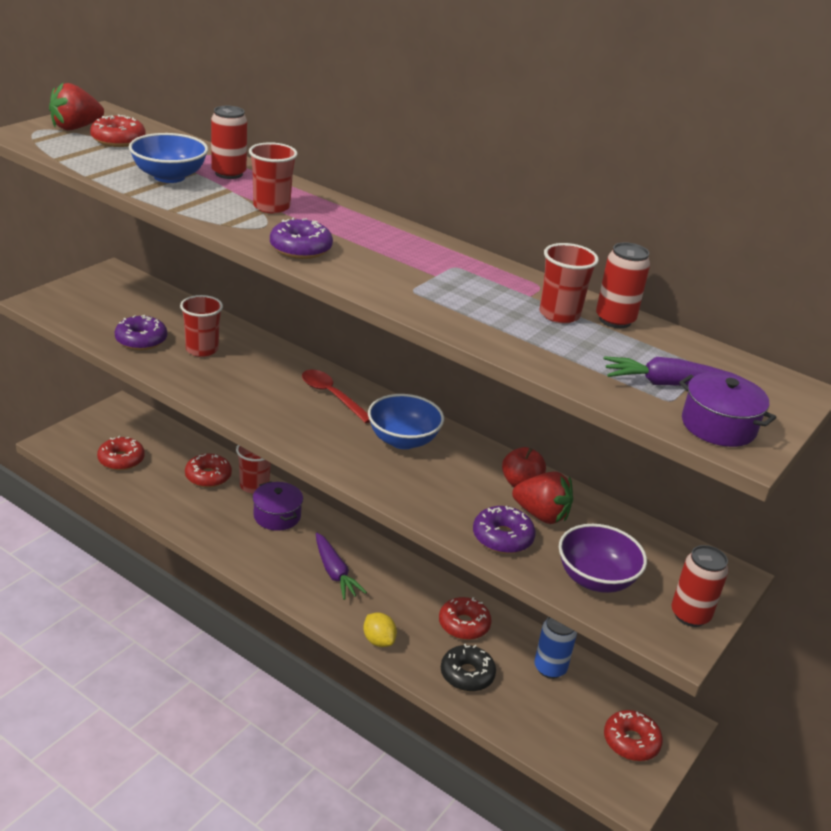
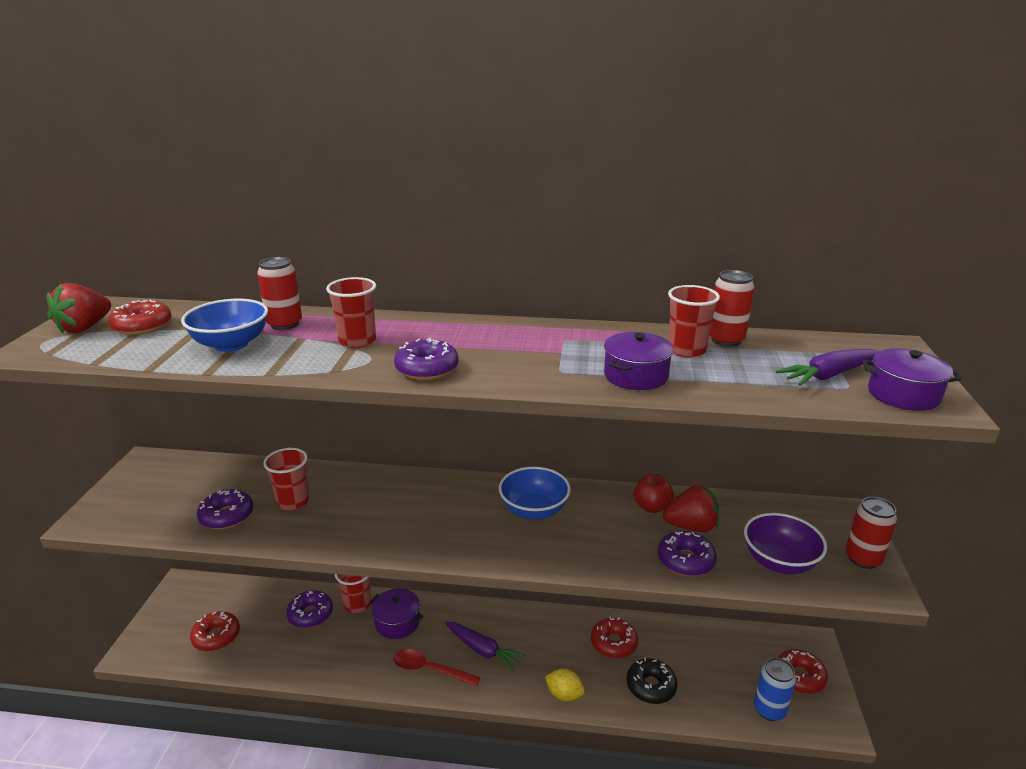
camera: 25 degrees left, 5 degrees down
(208, 476) = (310, 614): red donut -> purple donut
(331, 396) = (442, 496): red spoon -> red spoon (429, 669)
(476, 317) = (636, 376): none -> purple pot
(550, 668) = (700, 646): blue can -> blue can (769, 710)

